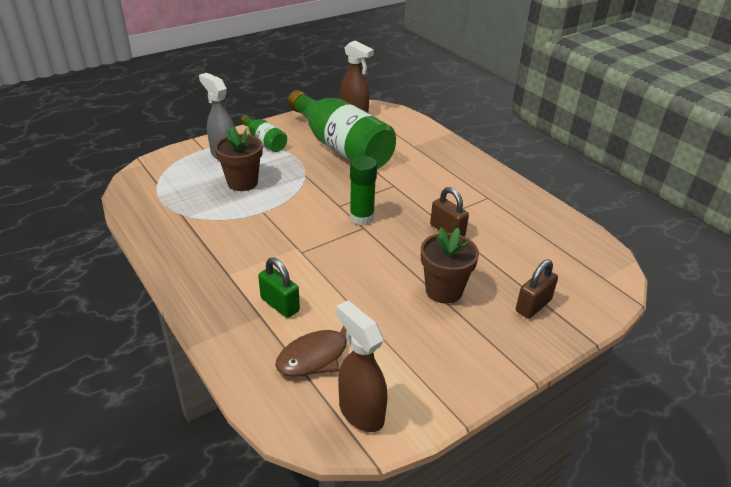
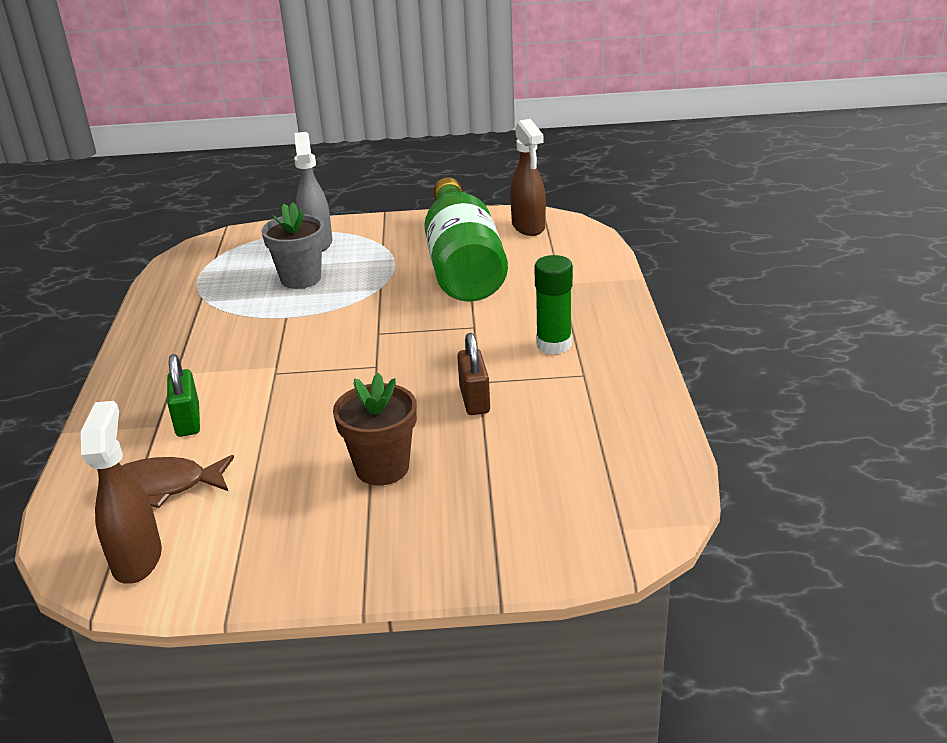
camera: 35 degrees right, 5 degrees down
(242, 182) = (301, 279): brown flower pot -> grey flower pot
(264, 142) = (378, 237): green bottle -> none
(362, 218) = (387, 354): green glue stick -> green glue stick (554, 345)
(533, 305) = (473, 525): brown padlock -> none

